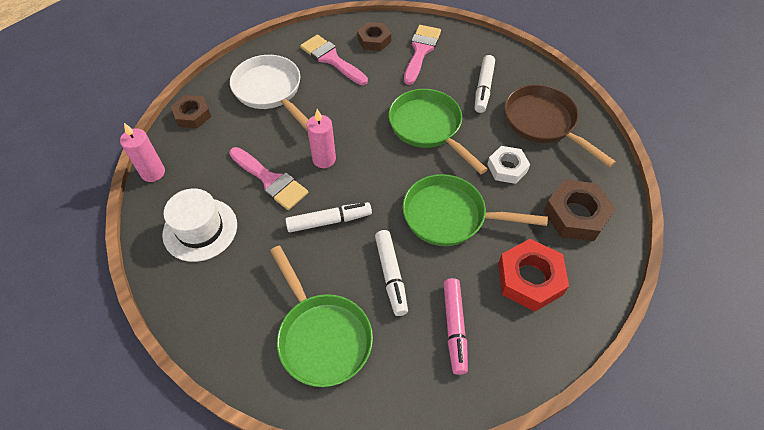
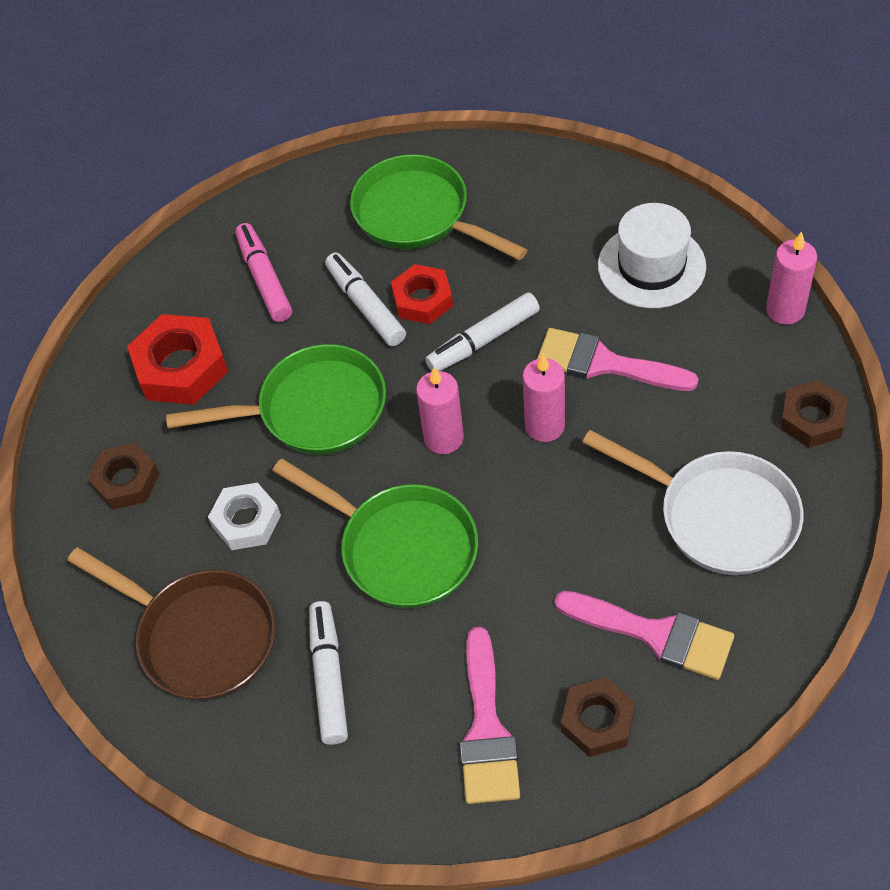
camera: 165 degrees right, 0 degrees up
(352, 264) = (422, 300): none -> red nut
(381, 172) = (443, 438): none -> pink candle
(576, 215) = (126, 481): brown nut -> brown nut, size x0.66

